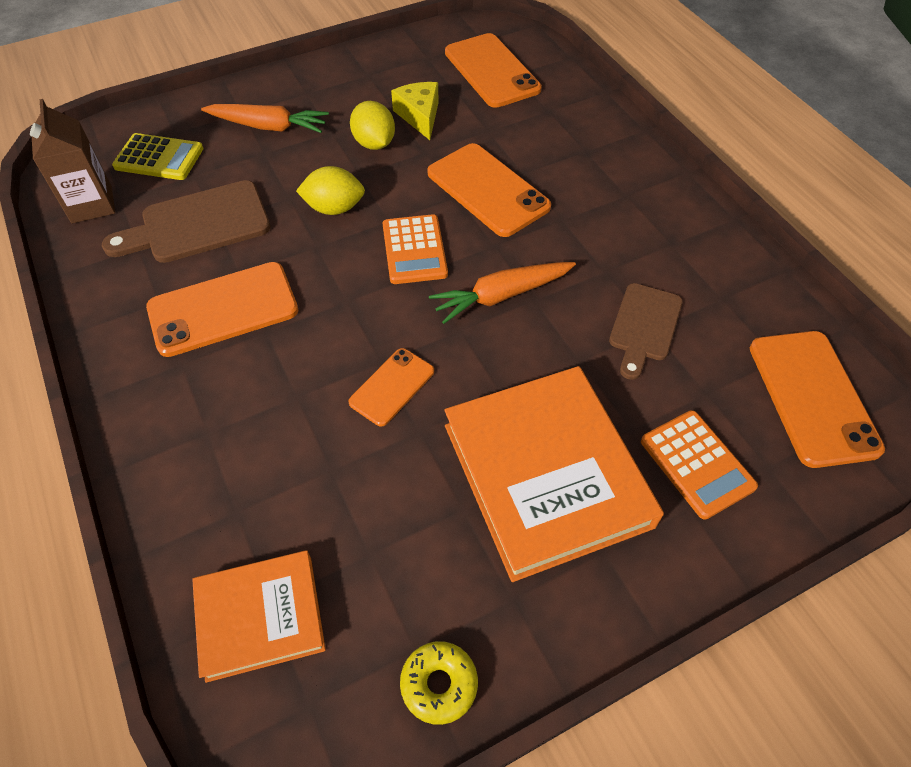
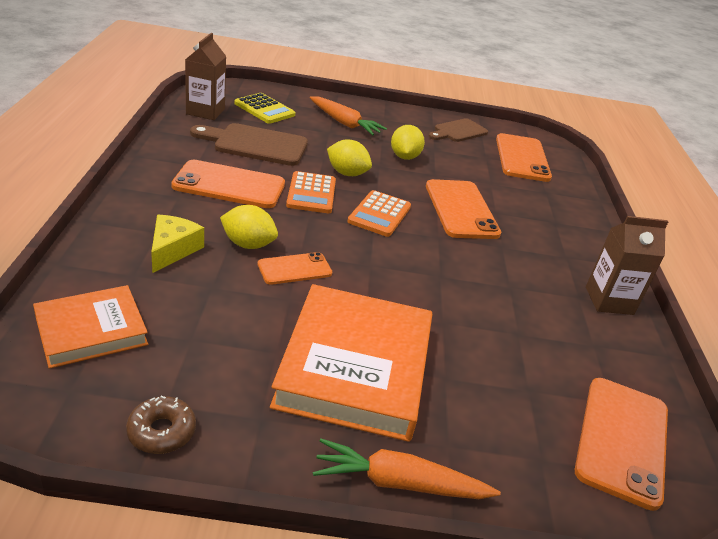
camera: 25 degrees right, 20 degrees down
(260, 617) = (91, 330): orange book -> orange book turned 45 degrees counterclockwise
(317, 384) = (248, 244): none -> yellow lemon
(419, 116) = (448, 157): yellow cheese -> yellow cheese (172, 250)
(439, 684) = (161, 431): yellow donut -> brown donut
(501, 296) = (418, 263): orange carrot -> orange carrot (400, 483)
(644, 326) = (512, 329): brown cutting board -> brown cutting board (458, 131)
(696, 464) = (480, 425): orange calculator -> orange calculator (311, 193)
(699, 231) = (609, 301): none -> brown carton

